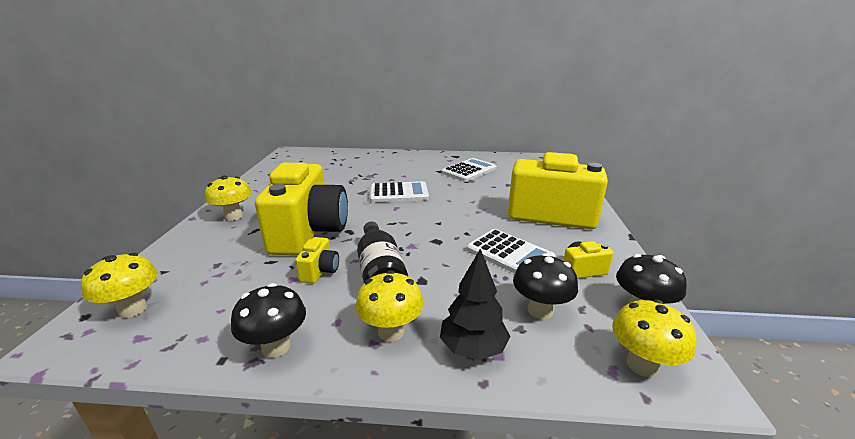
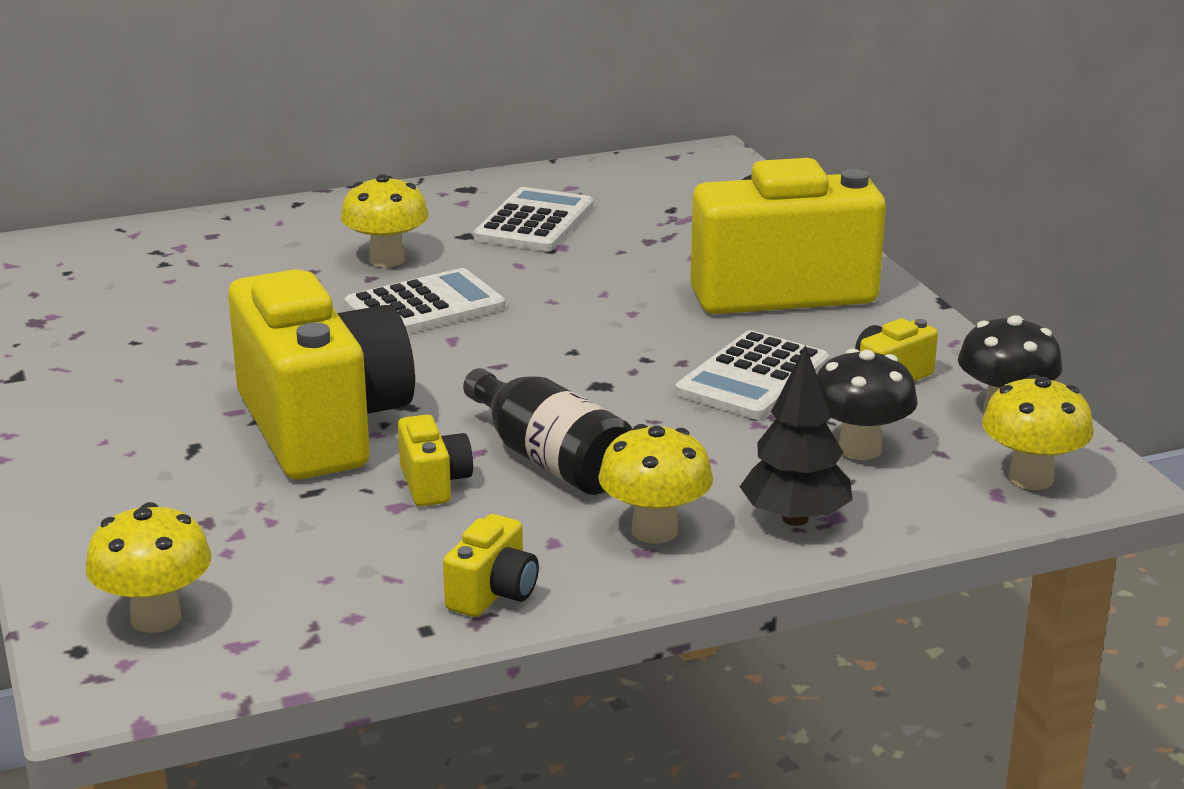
camera: 25 degrees left, 0 degrees up
(234, 216) = (99, 433): yellow mushroom -> yellow mushroom (387, 260)
(276, 347) = (493, 593): black mushroom -> yellow camera
(509, 254) = (753, 378): white calculator -> white calculator turned 105 degrees clockwise

